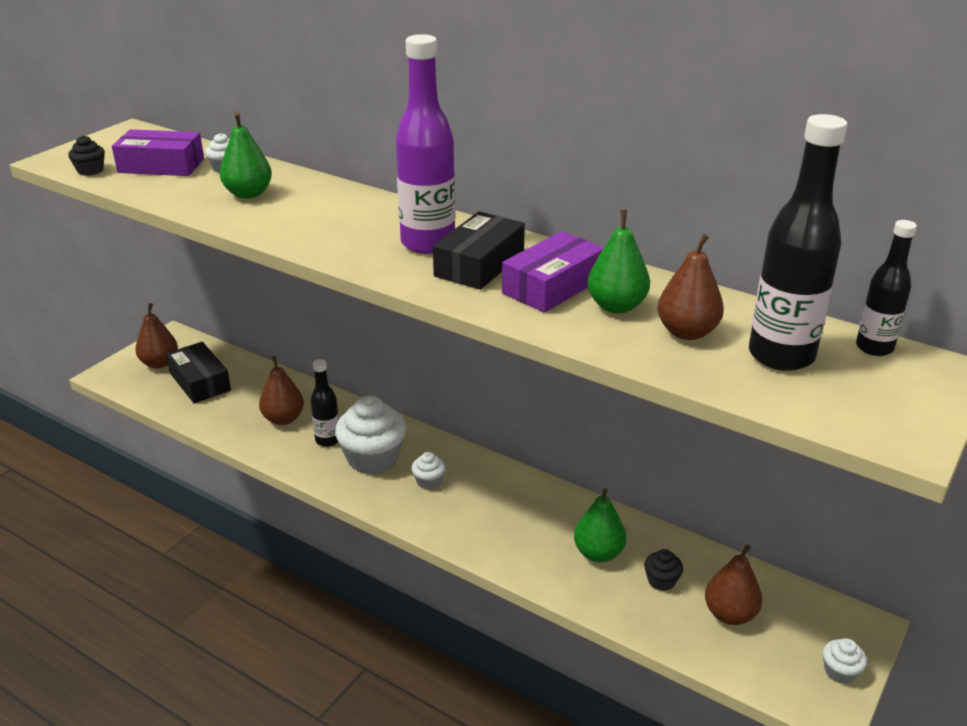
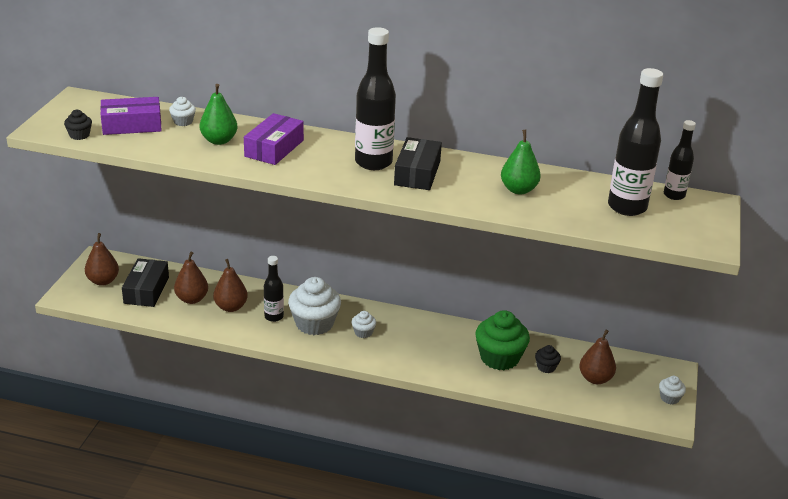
camera: 20 degrees left, 0 degrees up
(200, 382) = (146, 290): black box -> black box turned 60 degrees clockwise
(428, 243) = (373, 162): purple bottle -> black bottle
(552, 286) = (472, 182): purple box -> purple box (274, 148)
(598, 553) = (499, 358): green pear -> green cupcake
(687, 332) = (568, 200): brown pear -> brown pear (192, 299)

